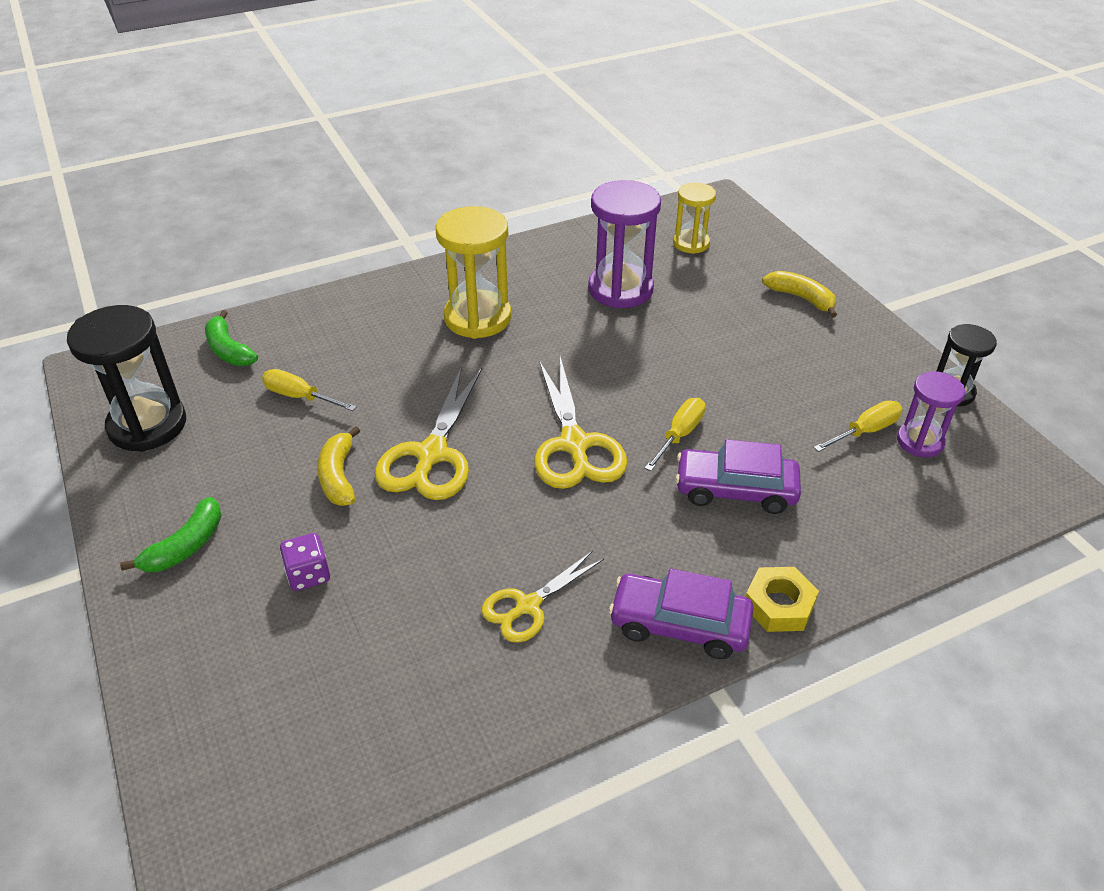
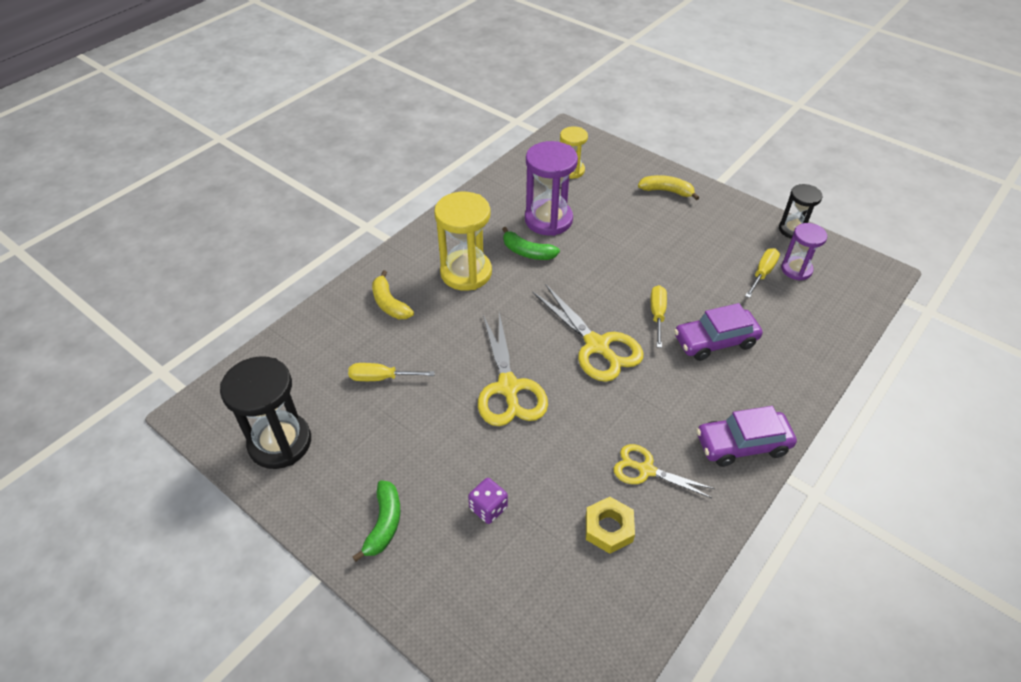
camera: 25 degrees left, 5 degrees up
(229, 350) = (297, 359): green banana -> green banana (527, 252)
(339, 476) = (455, 428): yellow banana -> yellow banana (390, 303)
(528, 606) = (646, 470): yellow scissors -> yellow scissors turned 90 degrees clockwise
(779, 605) = (788, 408): yellow nut -> yellow nut (609, 528)

